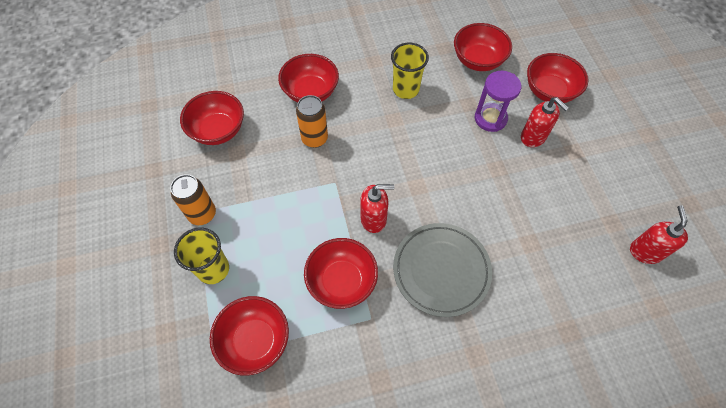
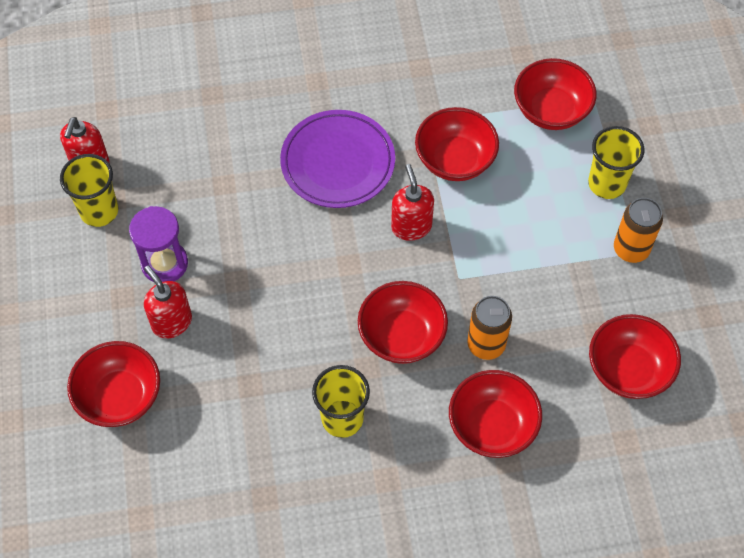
camera: 175 degrees left, 0 degrees up
(374, 219) = (411, 226): red soap dispenser -> red soap dispenser turned 75 degrees clockwise
(441, 270) = (338, 162): grey plate -> purple plate
(478, 60) = (214, 466): red bowl -> red bowl (402, 336)
(490, 118) = (224, 357): purple hourglass -> purple hourglass (164, 263)
(619, 212) = (99, 211): none -> yellow cup

